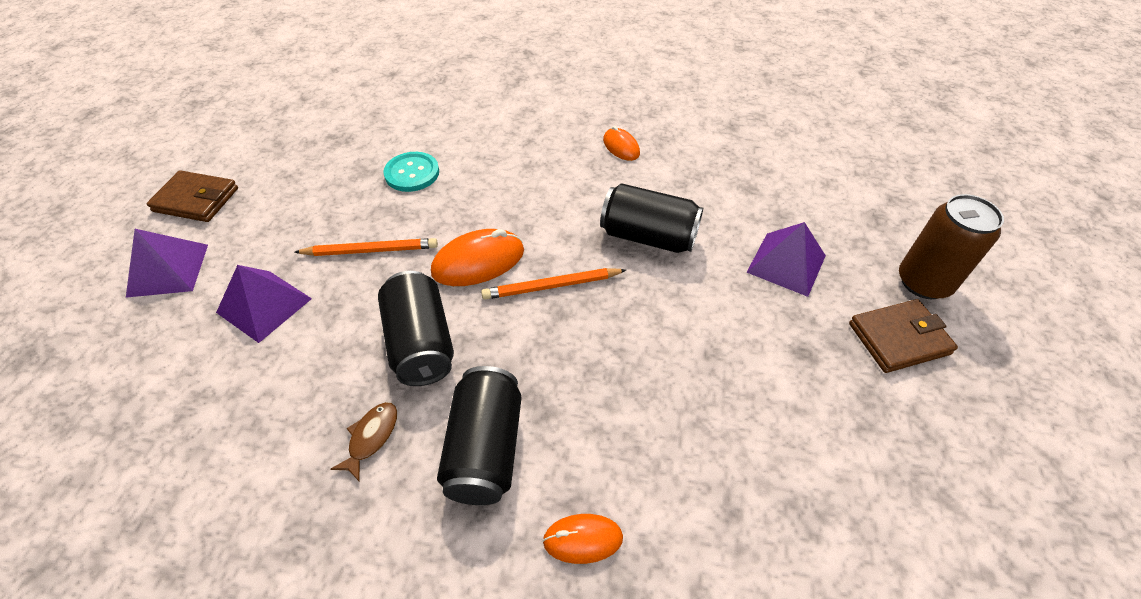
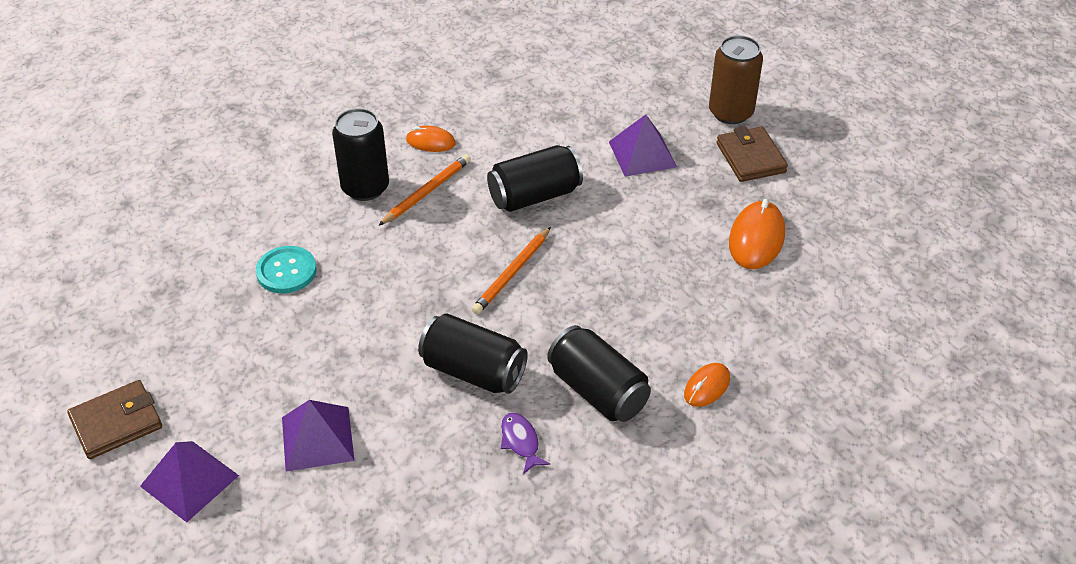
camera: 45 degrees left, 5 degrees down
(370, 250) = (342, 346): orange pencil -> orange pencil (426, 192)
(371, 437) = (521, 442): brown fish -> purple fish
(478, 262) = (438, 295): orange mouse -> orange mouse (756, 239)
(535, 150) = (365, 188): none -> black can
(899, 339) = (750, 158): brown wallet -> brown wallet turned 45 degrees counterclockwise

